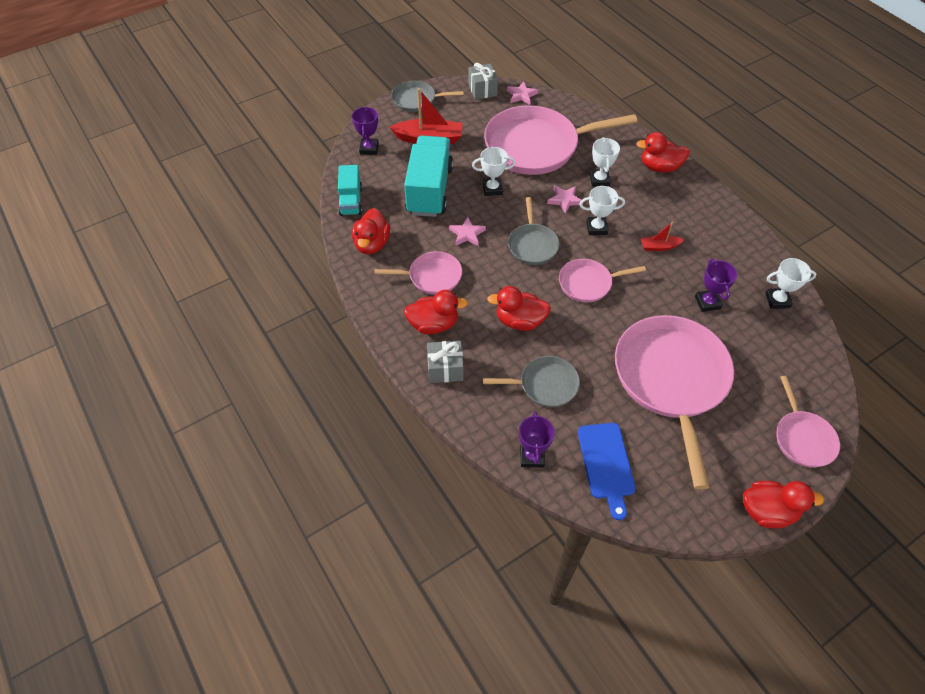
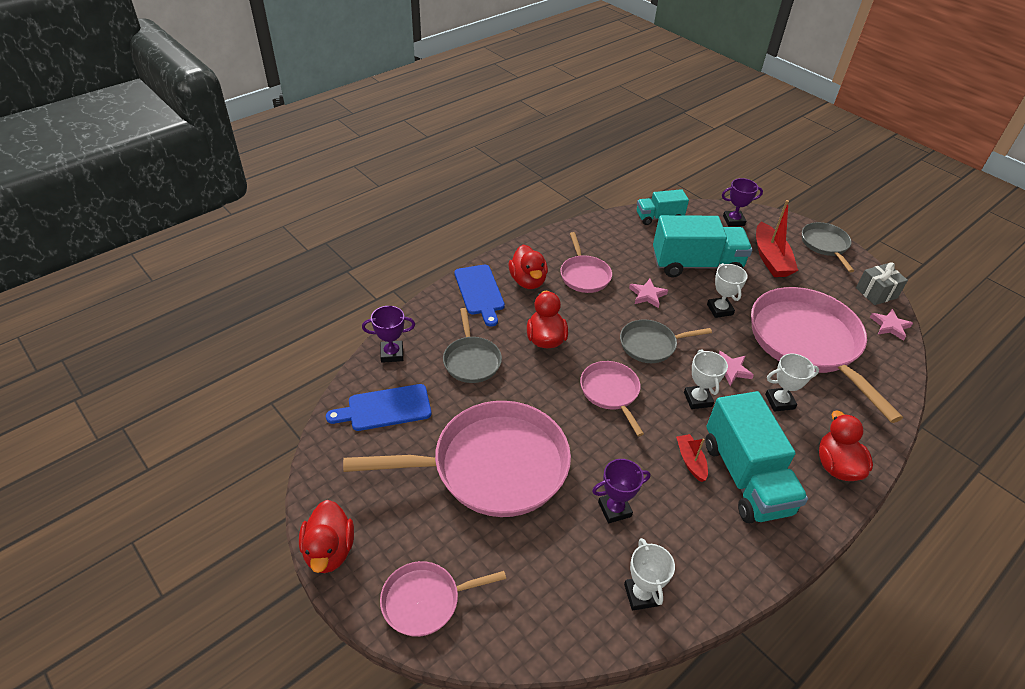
camera: 80 degrees right, 10 degrees down
(372, 244) = (611, 235): red duck -> none
(445, 369) = (480, 292): grey gift -> blue cutting board
(672, 218) = (746, 477): none -> turquoise truck

